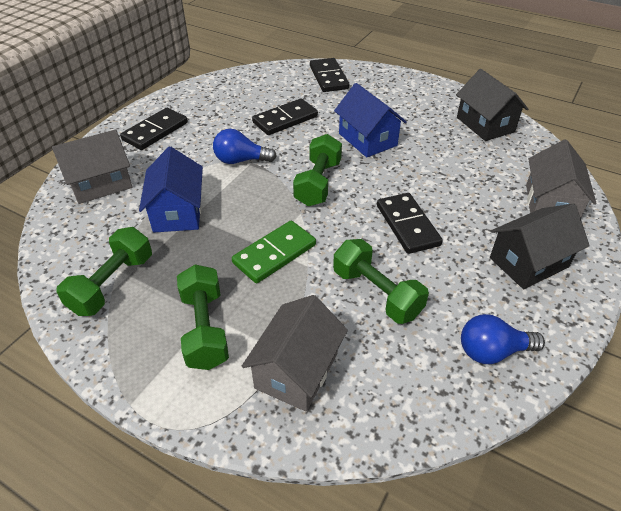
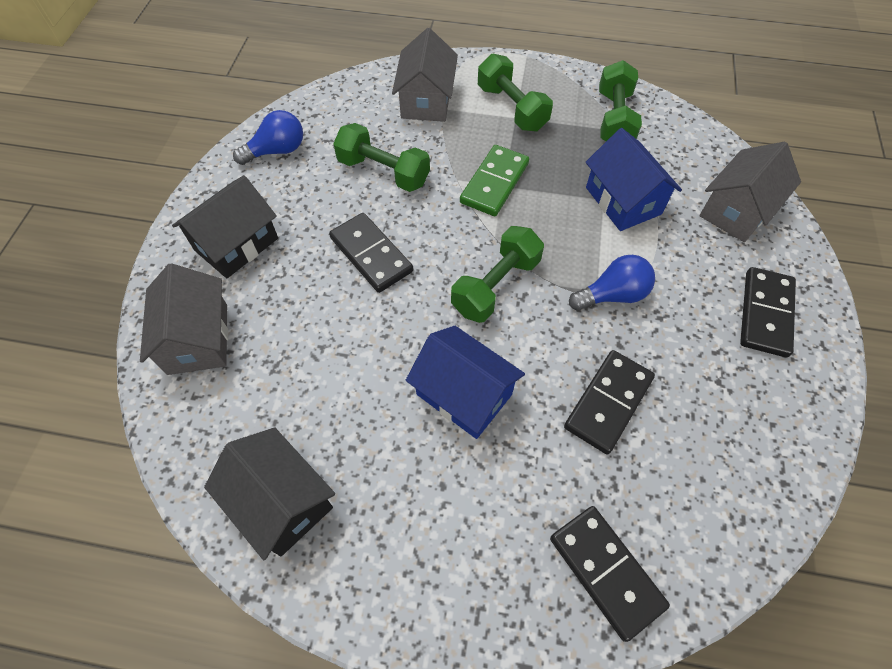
camera: 160 degrees right, 15 degrees up
(318, 183) = (496, 286): green dumbbell -> green dumbbell turned 45 degrees clockwise

